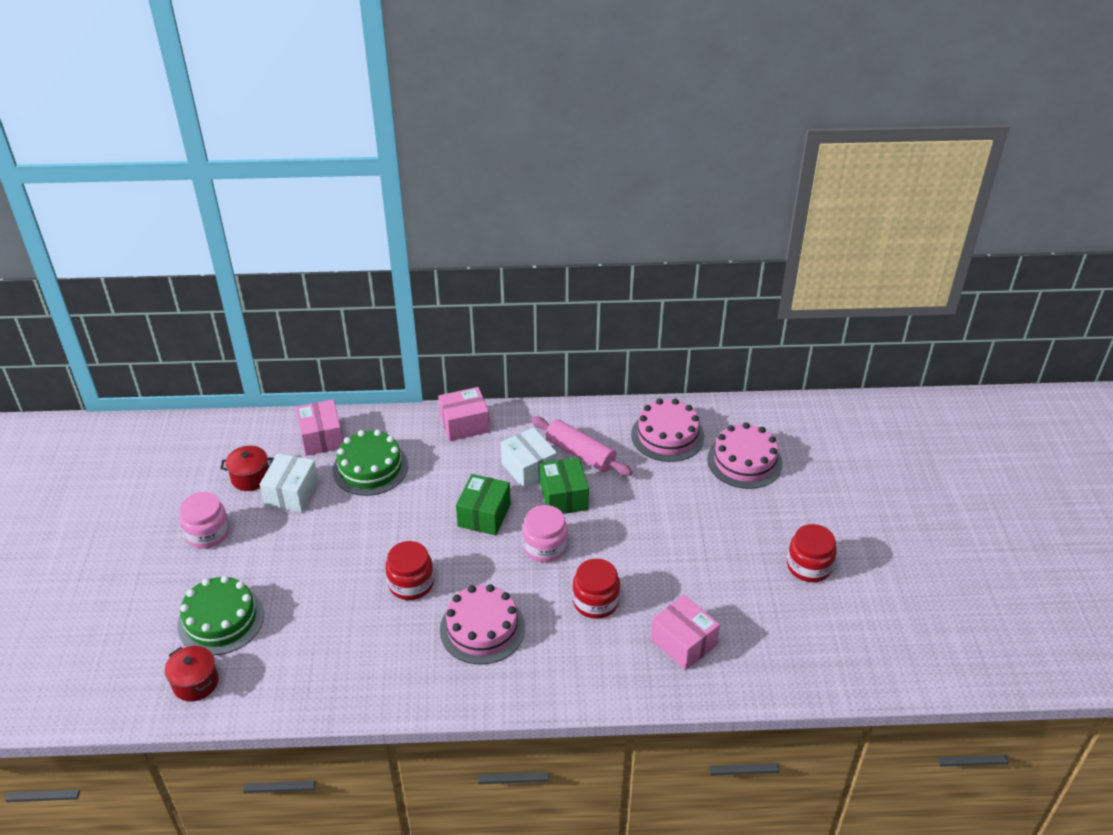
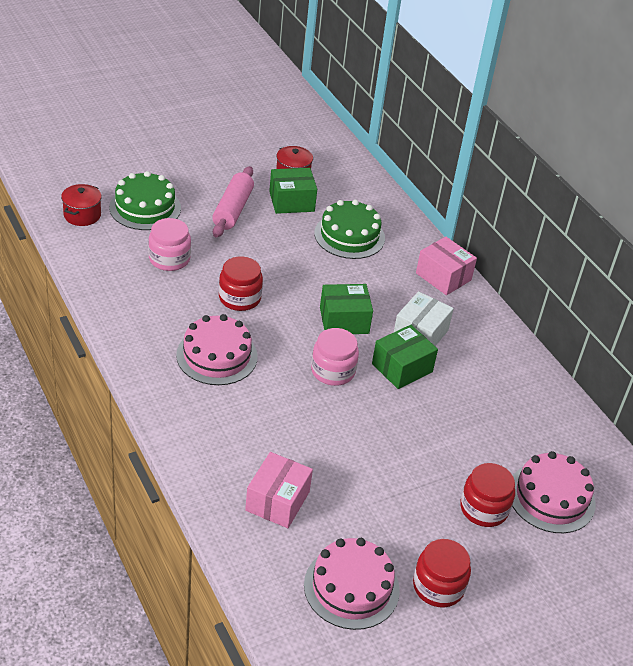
camera: 60 degrees right, 0 degrees up
(208, 533) = (223, 173): pink jar -> pink jar (169, 259)
(291, 493) = (291, 201): white box -> green box
(321, 438) = (363, 198): pink box -> none
(580, 454) = (465, 365): pink rolling pin -> pink rolling pin (233, 210)
(595, 601) = (289, 423): red jar -> red jar (484, 509)
(667, 435) = (540, 424): pink cake -> pink cake (351, 587)

